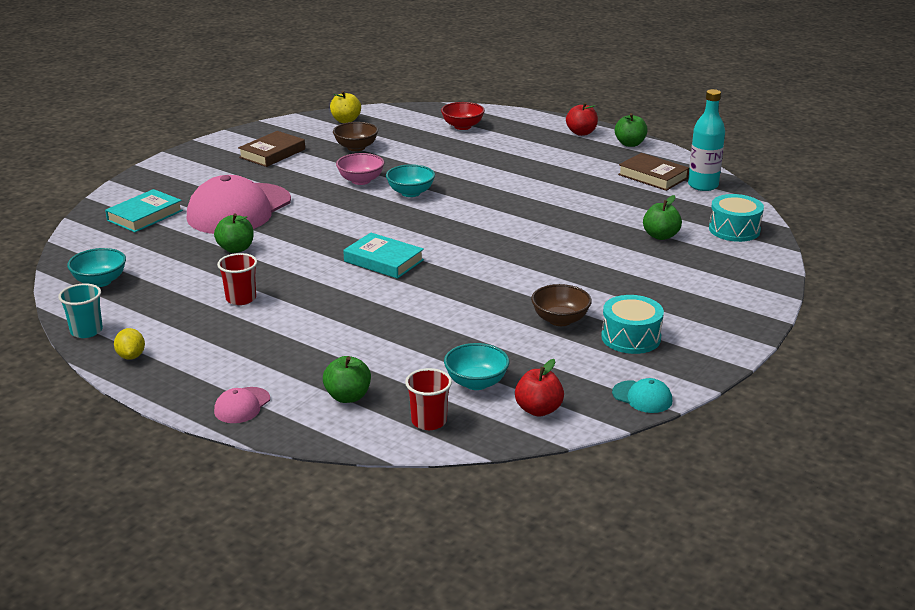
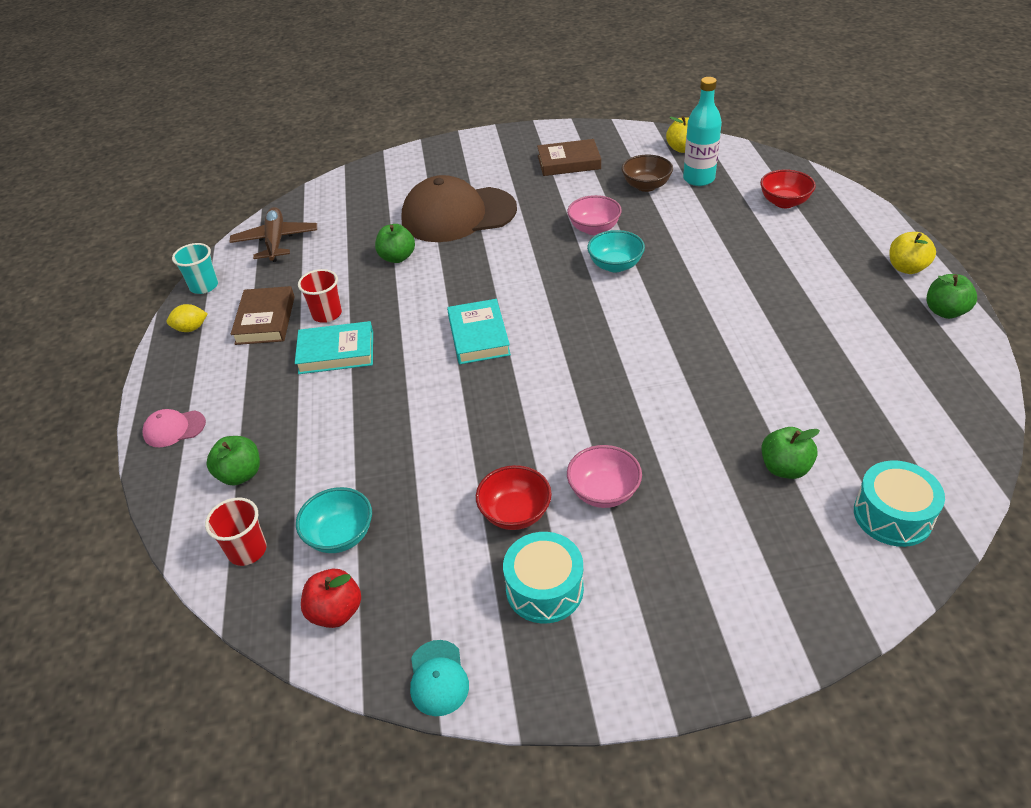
camera: 50 degrees right, 15 degrees up
(100, 281) = (276, 241): turquoise bowl -> brown plane
(131, 356) = (191, 328): yellow lemon -> yellow lemon turned 45 degrees clockwise
(145, 215) = (390, 188): turquoise book -> turquoise book (336, 352)
(239, 209) = (458, 215): pink cap -> brown cap
(560, 320) = (515, 513): brown bowl -> red bowl
(581, 133) = (906, 268): red apple -> yellow apple
(591, 288) = (603, 492): none -> pink bowl
(653, 176) = (904, 374): brown book -> brown book (265, 320)
(703, 185) = (951, 422): turquoise bottle -> turquoise bottle (698, 179)

